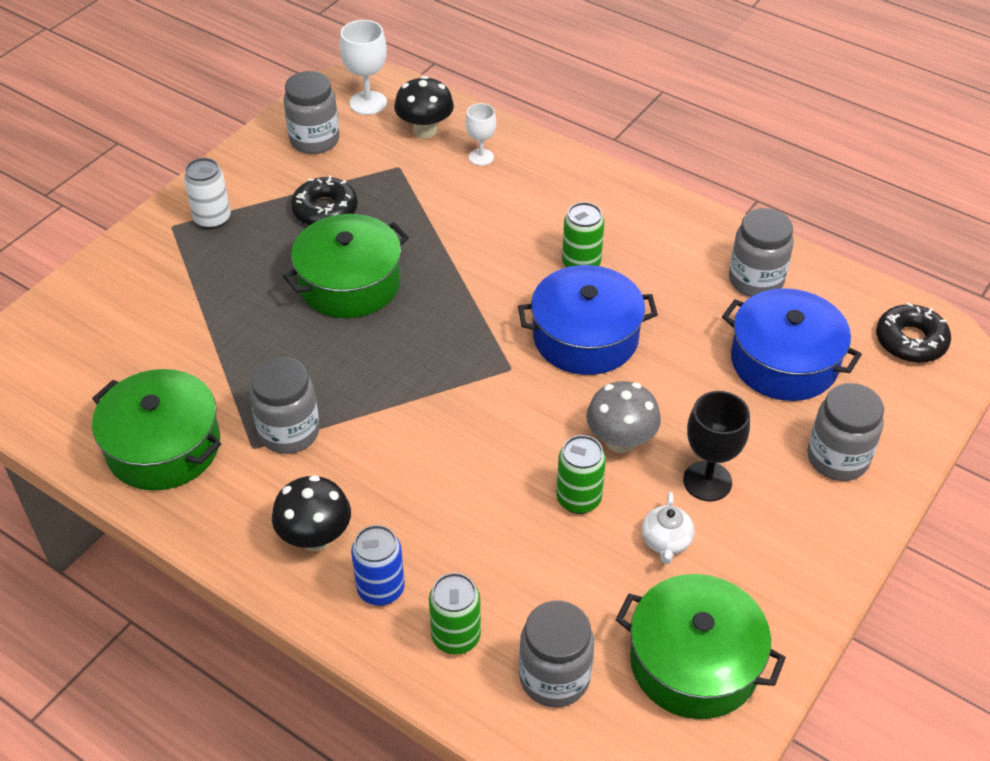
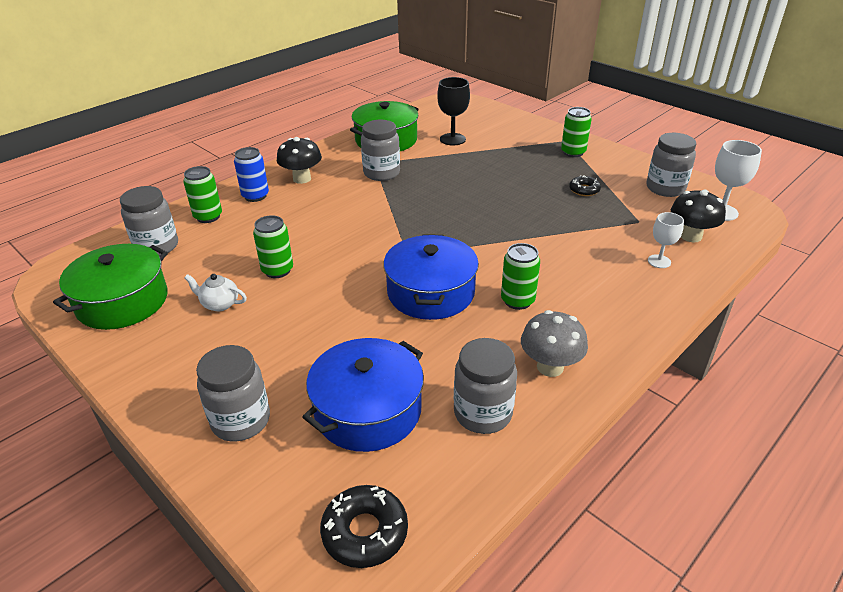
camera: 100 degrees right, 10 degrees down
(212, 219) = (573, 152): white can -> green can
(325, 210) = (584, 190): black donut -> black donut, size x0.64
(349, 283) = (506, 196): green pot -> none
(620, 441) = (319, 296): grey mushroom -> grey mushroom (550, 367)
(707, 481) = (260, 334): black goblet -> black goblet (452, 139)

